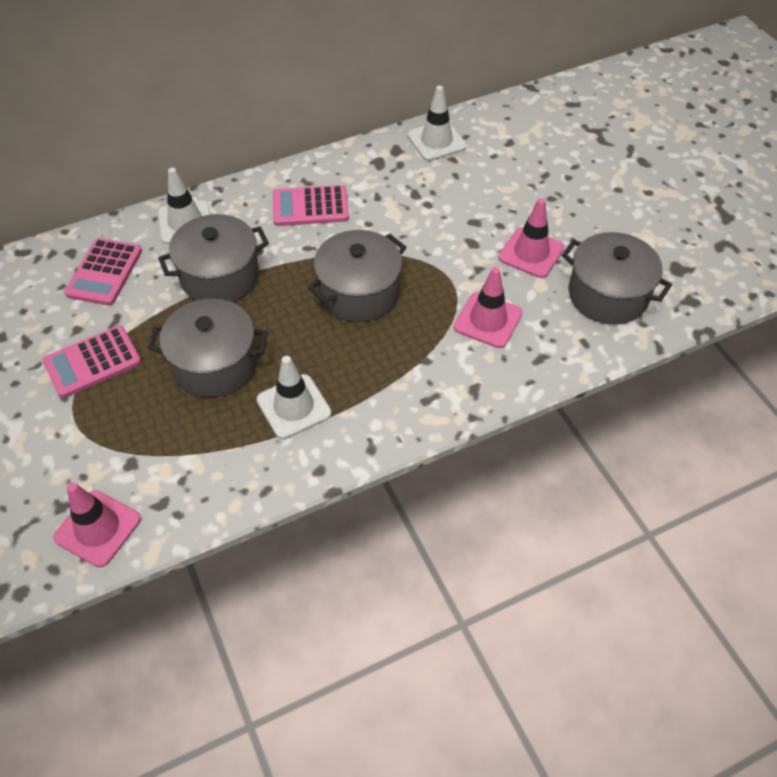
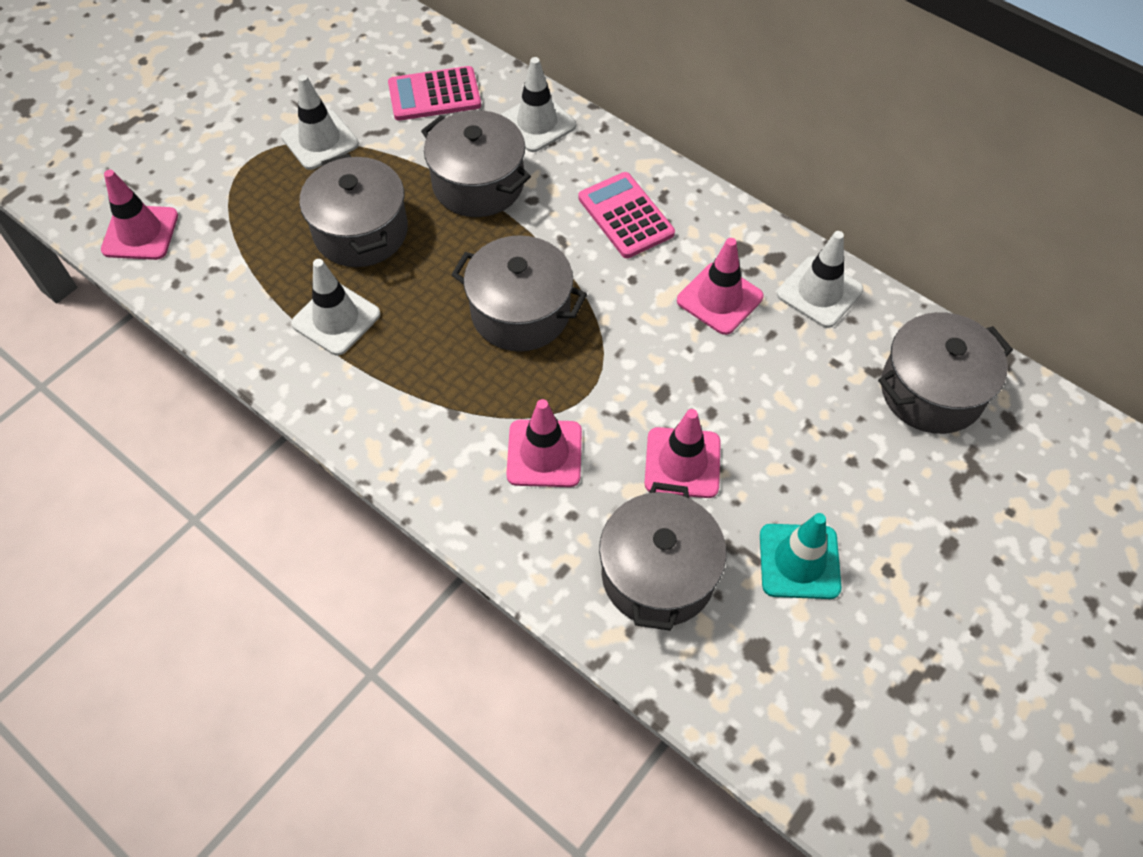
camera: 65 degrees right, 5 degrees up
(92, 362) = (320, 140): pink calculator -> white traffic cone
(412, 187) = (719, 299): none -> pink traffic cone
(536, 125) = (931, 391): none -> grey pot
(626, 227) = (799, 561): none -> turquoise traffic cone

